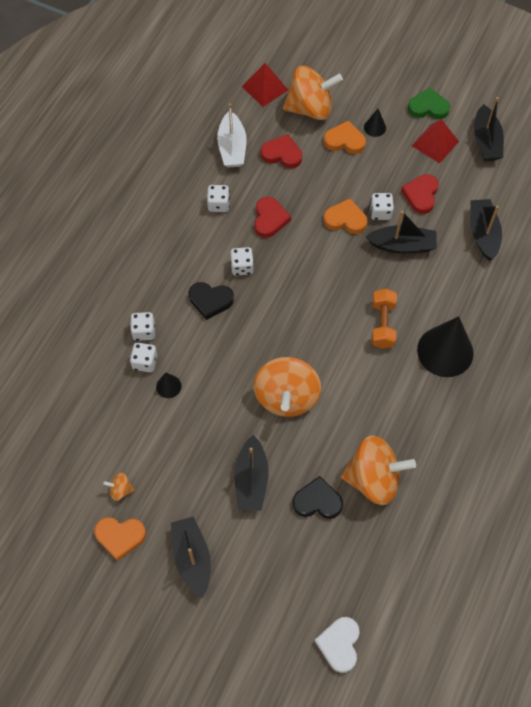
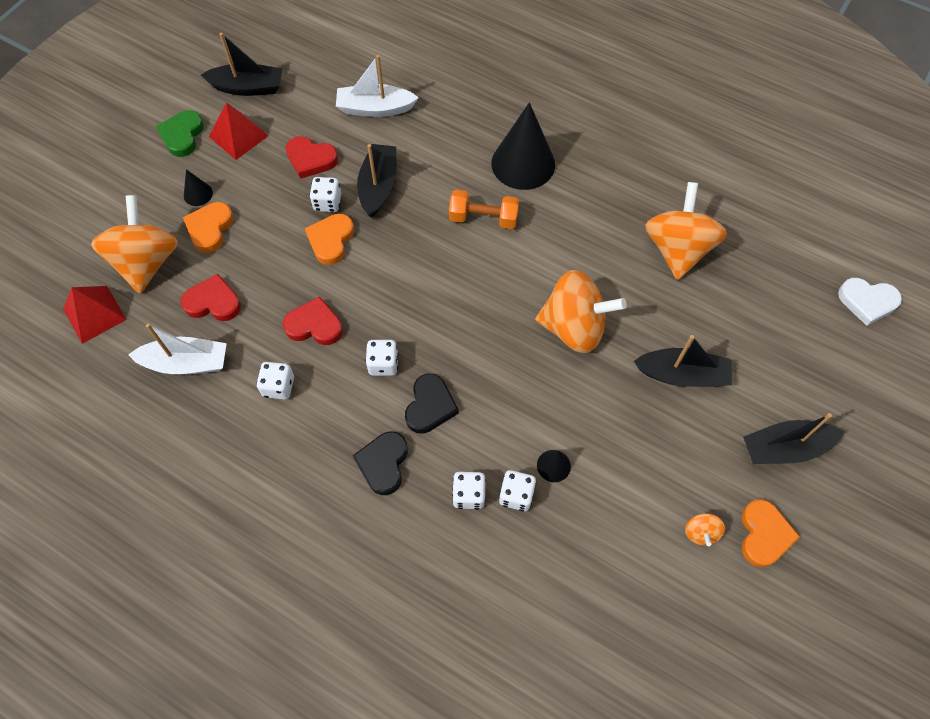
camera: 85 degrees left, 0 degrees up
(282, 154) = (213, 302): red heart -> red heart turned 75 degrees clockwise
(317, 501) = (706, 307): black heart -> black heart (383, 463)
(483, 233) = (375, 108): black boat -> white boat

